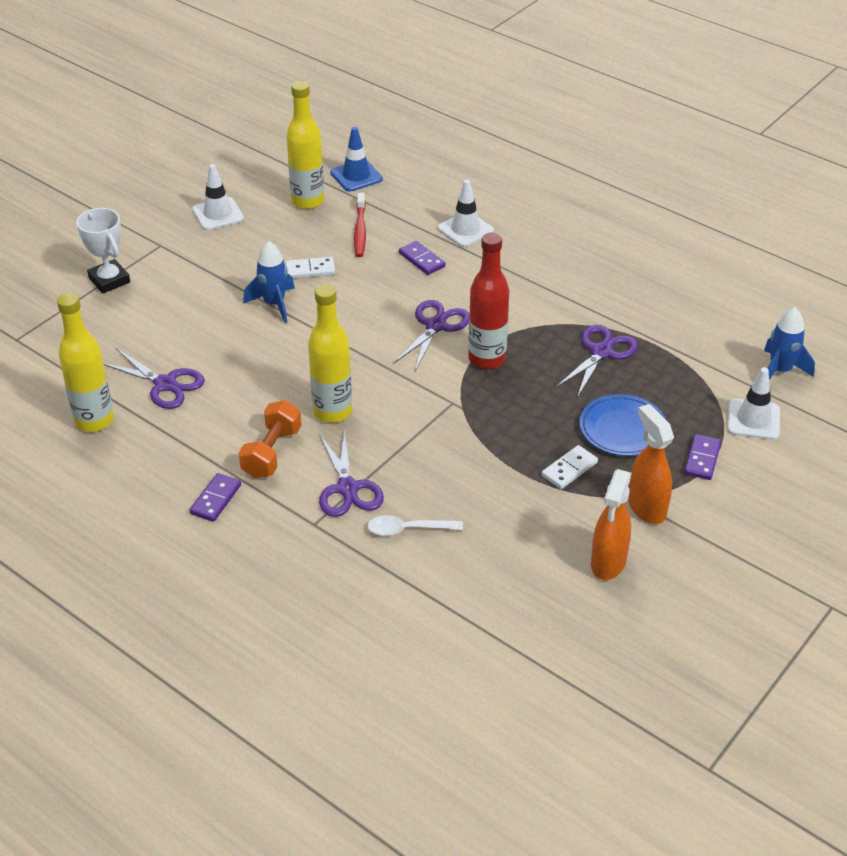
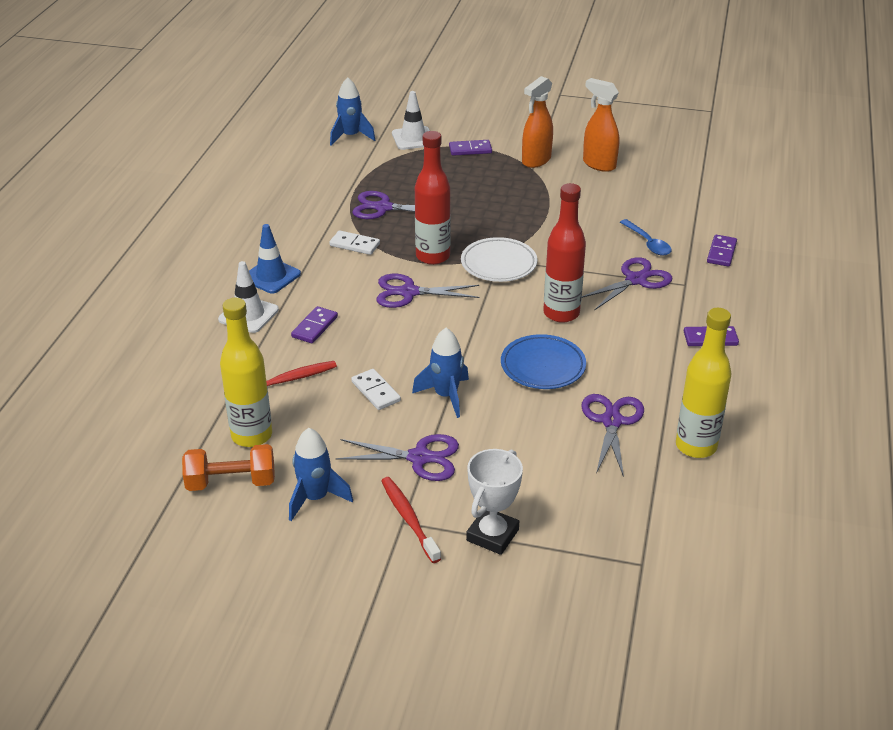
camera: 115 degrees left, 5 degrees down
(160, 248) = (409, 519): none -> red toothbrush
(215, 270) = (419, 458): none -> purple scissors
(218, 214) = (315, 498): white traffic cone -> blue rocket
(272, 452) = (635, 328): orange dumbbell -> orange dumbbell (231, 482)
(332, 412) = (561, 313): yellow bottle -> red bottle
(348, 585) = (721, 252): none -> purple domino
(356, 176) = (182, 416): blue traffic cone -> blue traffic cone (271, 276)
(408, 529) = (647, 243): white spoon -> blue spoon
(444, 399) = (498, 264): none -> white plate
(569, 469) = (526, 194): white domino -> white domino (354, 245)
(608, 563) = (599, 164): orange spray bottle -> orange spray bottle turned 135 degrees counterclockwise
(622, 429) = (466, 183): blue plate -> blue plate (543, 366)

